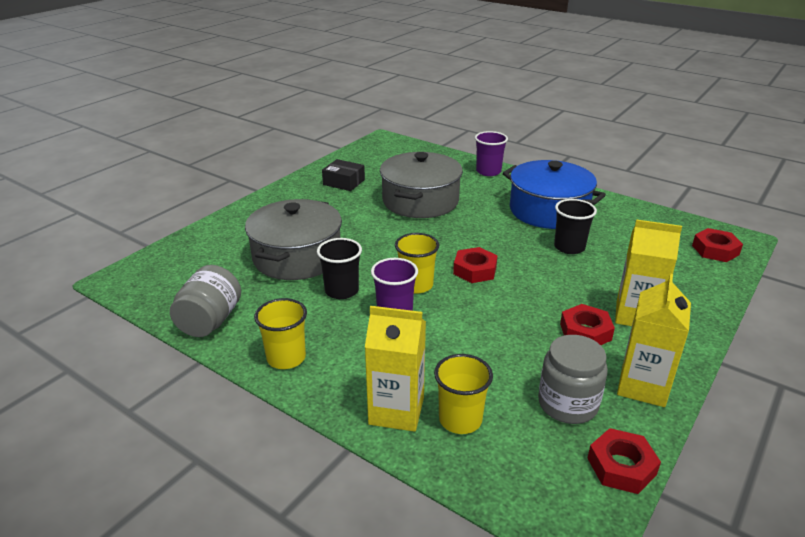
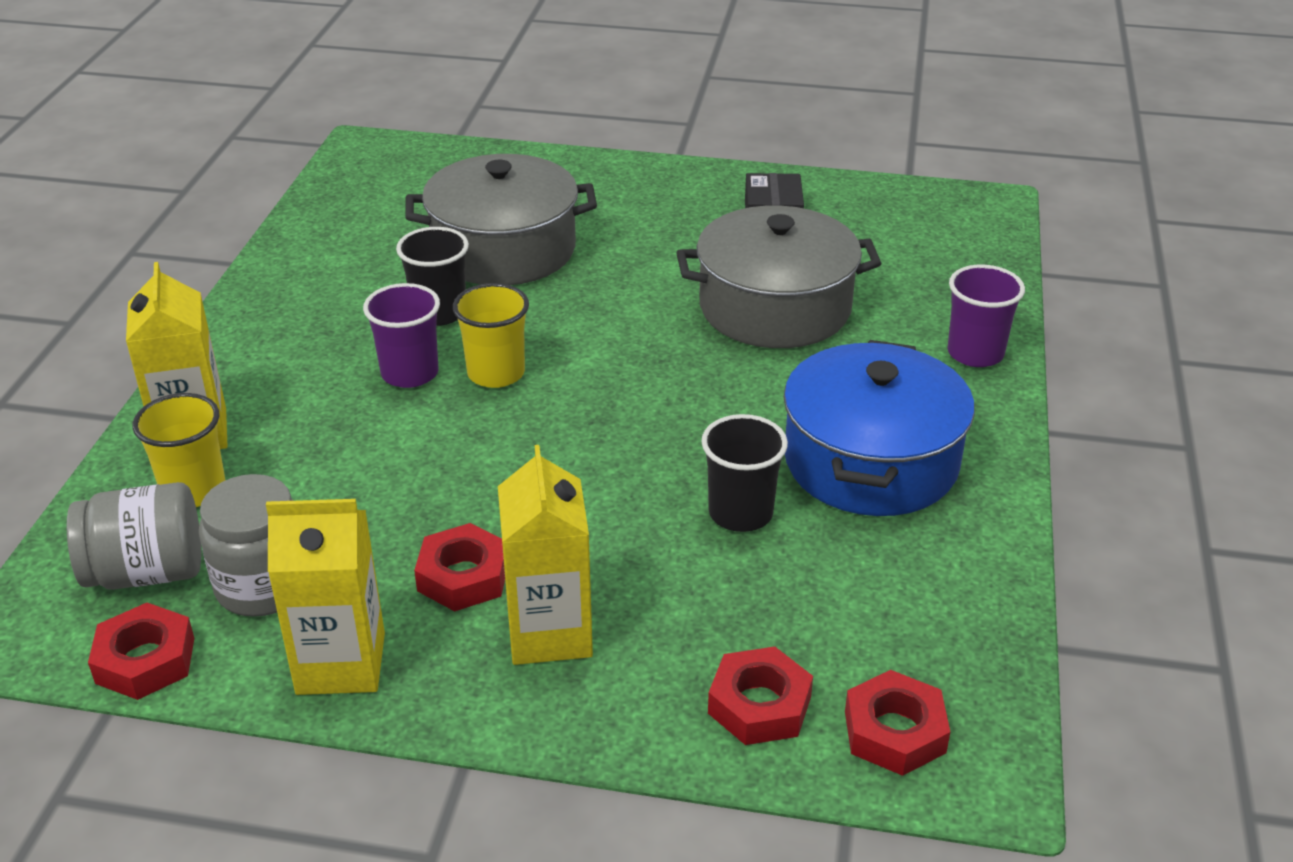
camera: 65 degrees right, 5 degrees up
(210, 321) = (312, 239): grey jar -> grey jar (147, 572)
(286, 358) = (263, 318): yellow cup -> none
(475, 270) = (580, 420): red nut -> red nut (759, 705)

